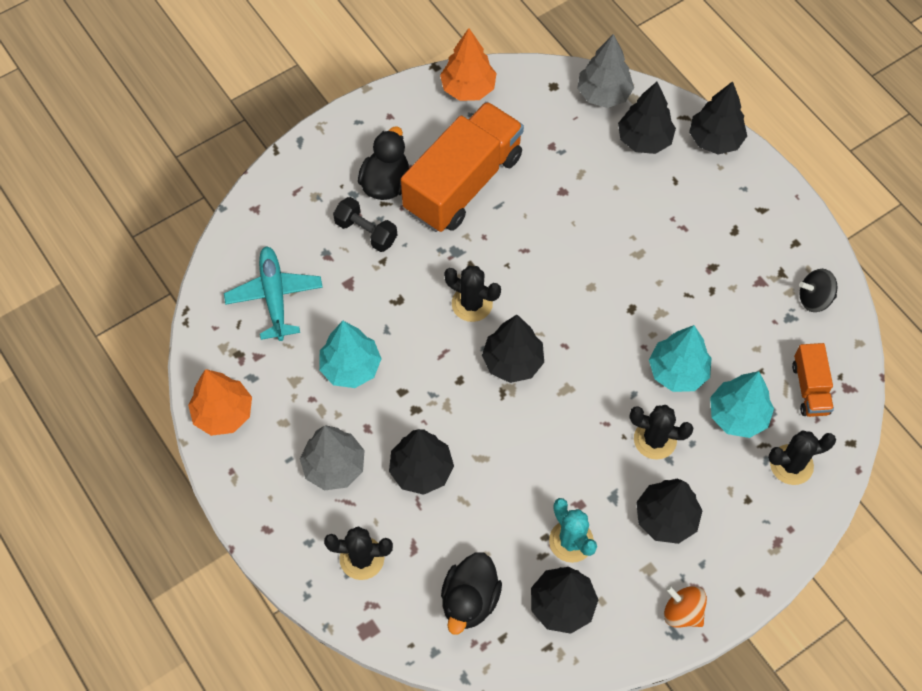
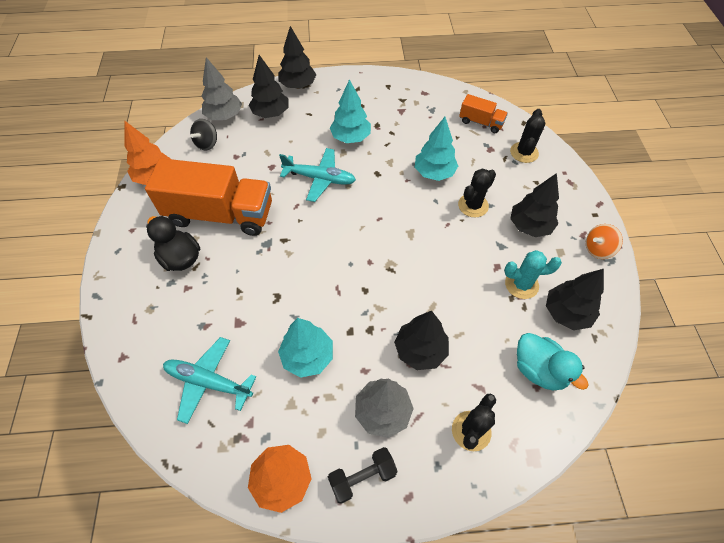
camera: 60 degrees left, 5 degrees down
(366, 232) = (207, 290): black dumbbell -> black dumbbell (362, 477)
(463, 183) = (220, 214): orange truck -> orange truck turned 120 degrees clockwise
(469, 600) = (539, 370): black duck -> turquoise duck
(472, 304) = (313, 254): black cactus -> none
(513, 362) = (372, 252): black tree -> none
(580, 252) = (320, 179): none -> turquoise plane
(737, 415) = (479, 160): turquoise tree -> turquoise tree (351, 137)
(814, 299) = (427, 95): black spinning top -> black spinning top (207, 143)

